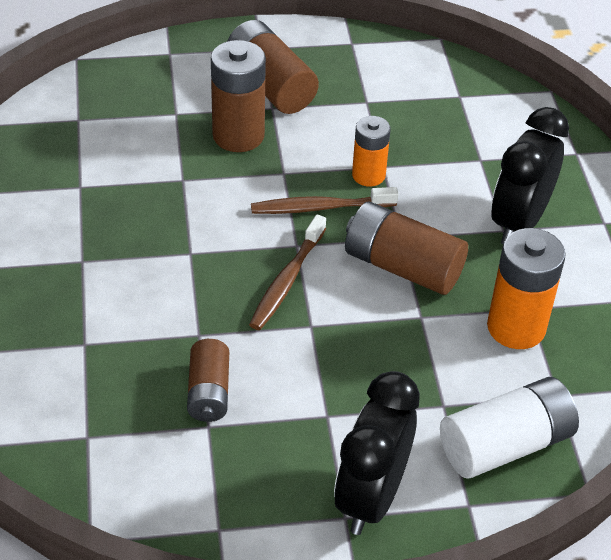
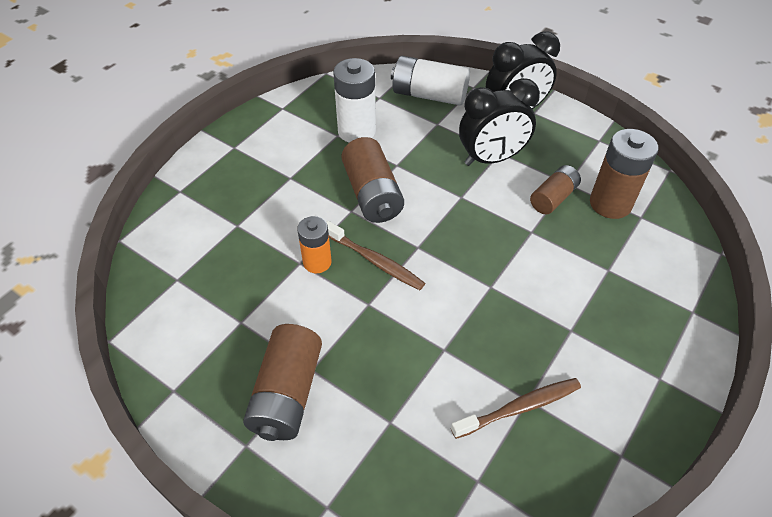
camera: 135 degrees left, 5 degrees up
(238, 135) = (365, 360): brown battery -> brown battery (610, 203)
(287, 280) = (447, 229): brown toothbrush -> brown toothbrush (519, 407)
(516, 327) = (356, 131): orange battery -> white battery
(518, 222) = (276, 175): black clock -> black clock (491, 159)

